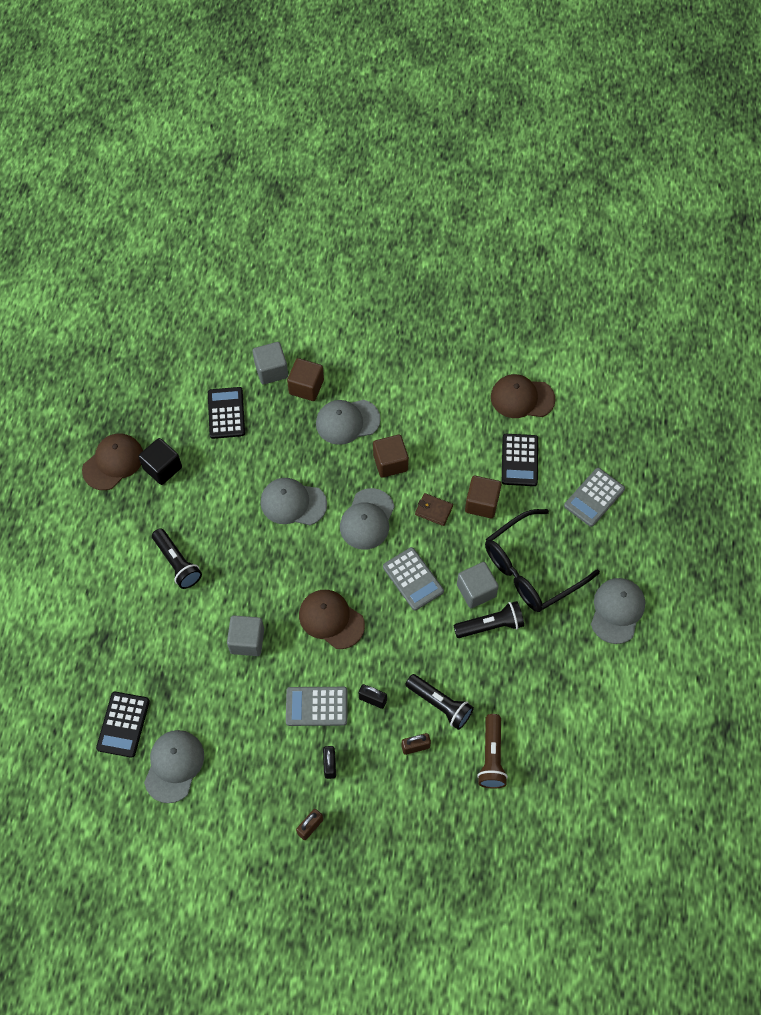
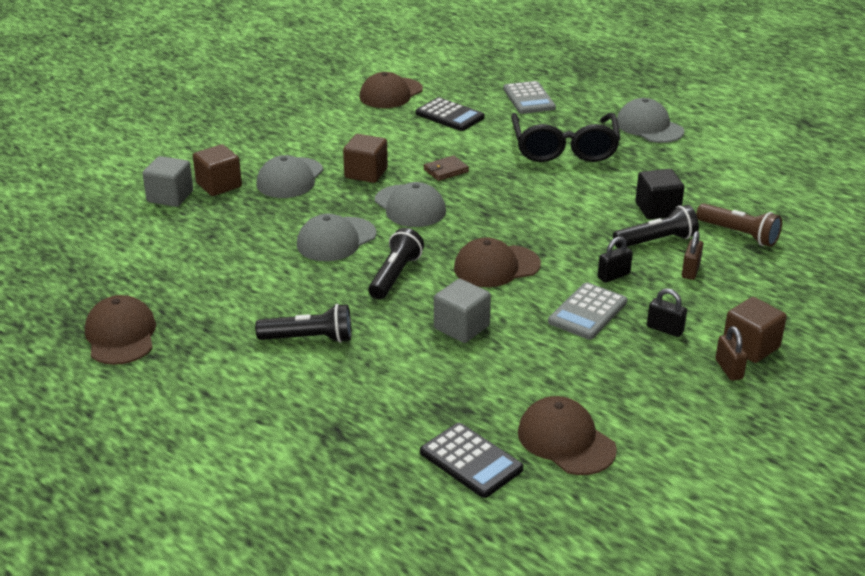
camera: 55 degrees left, 30 degrees down
(162, 468) = (179, 304): black cube -> black cube (657, 209)
(174, 766) = (566, 440): grey cap -> brown cap
(226, 413) = (176, 239): black calculator -> none
(413, 579) = (505, 206): grey calculator -> none
(476, 590) = (555, 180): grey cube -> none
(481, 503) = (469, 146): brown cube -> brown cube (750, 346)
(490, 625) = (599, 186): black flashlight -> black flashlight (395, 275)

